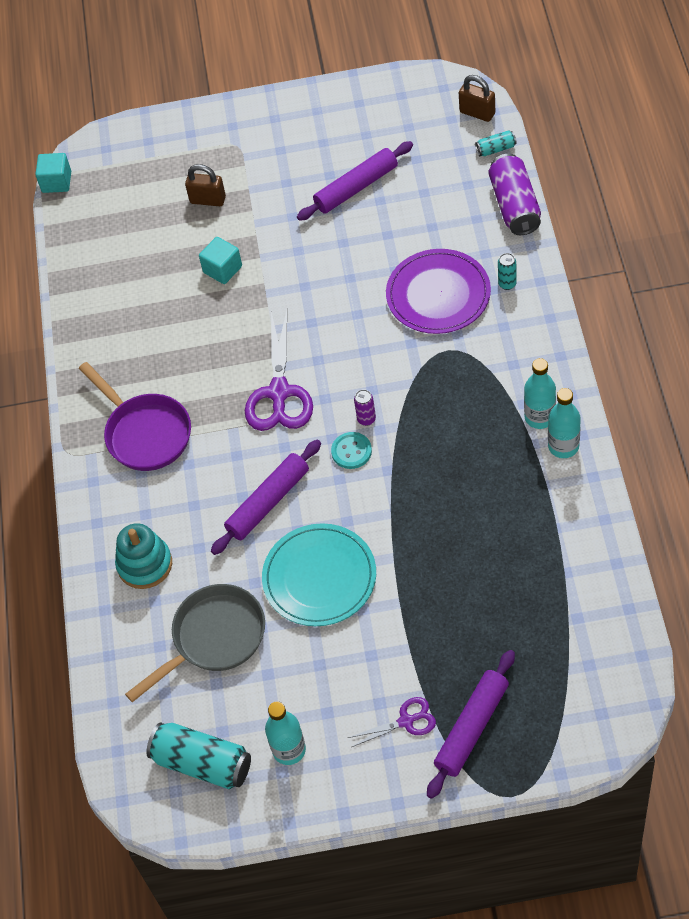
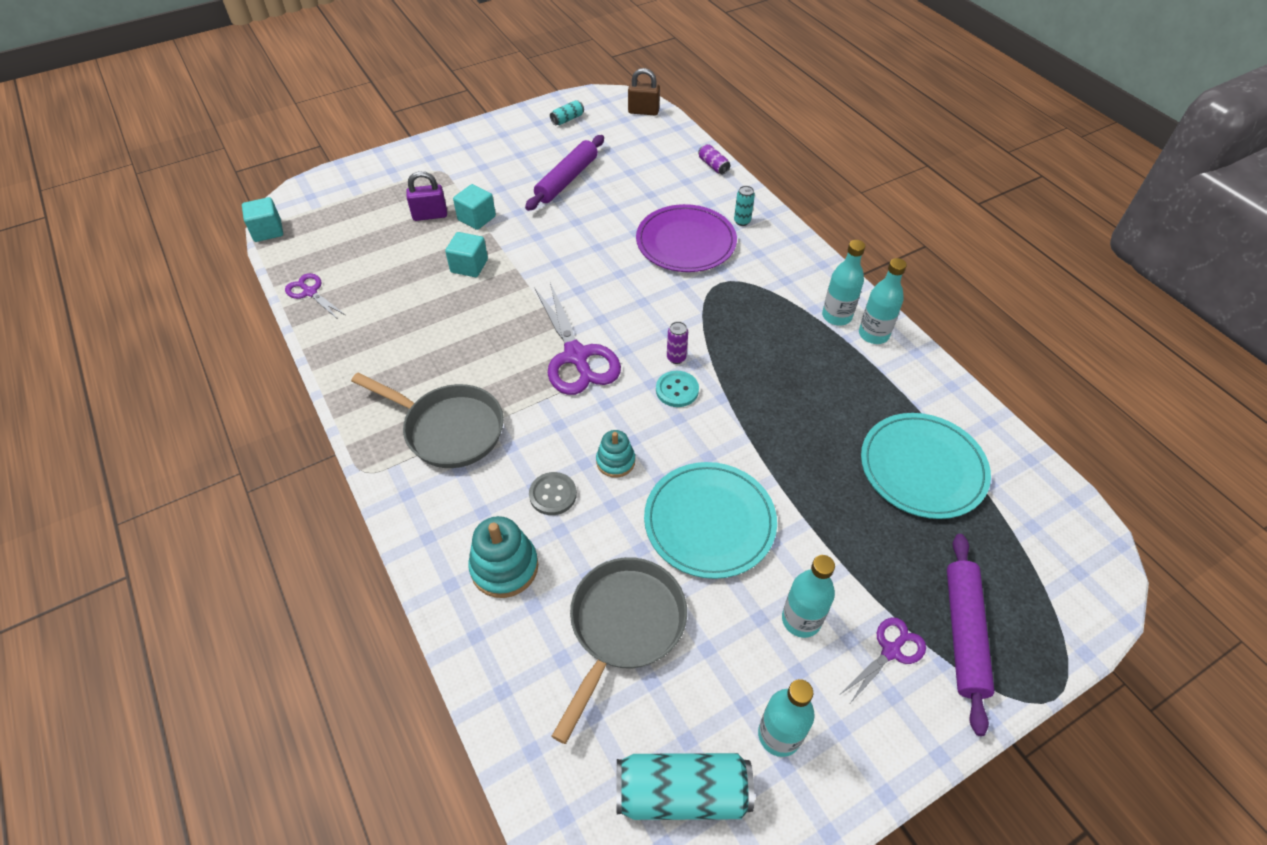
camera: 30 degrees left, 5 degrees down
(74, 262) = (310, 292): none -> purple scissors
(145, 433) = (449, 429): purple pan -> grey pan
(205, 516) = (553, 494): none -> grey button
(208, 200) = (430, 215): brown padlock -> purple padlock
(250, 214) = (476, 218): none -> turquoise cube
(268, 502) = (615, 461): purple rolling pin -> turquoise stacking toy
(350, 676) = (801, 620): none -> turquoise bottle
(496, 149) = (673, 132): turquoise can -> turquoise can (567, 119)
(515, 205) = (713, 165): purple can -> purple can, size x0.48
(526, 586) = (922, 468): none -> turquoise plate

